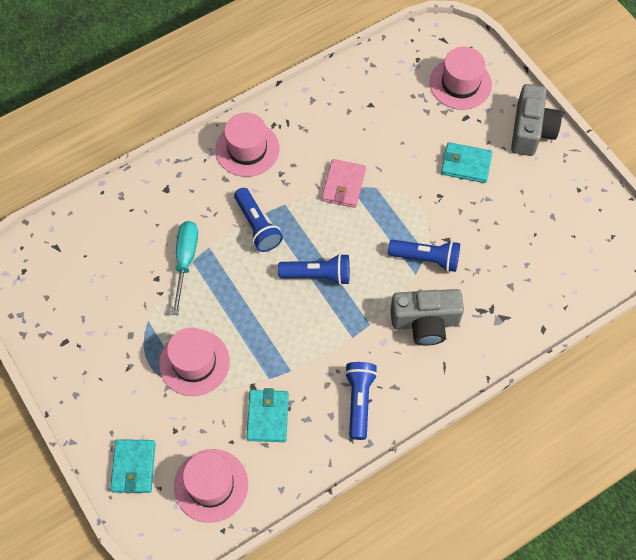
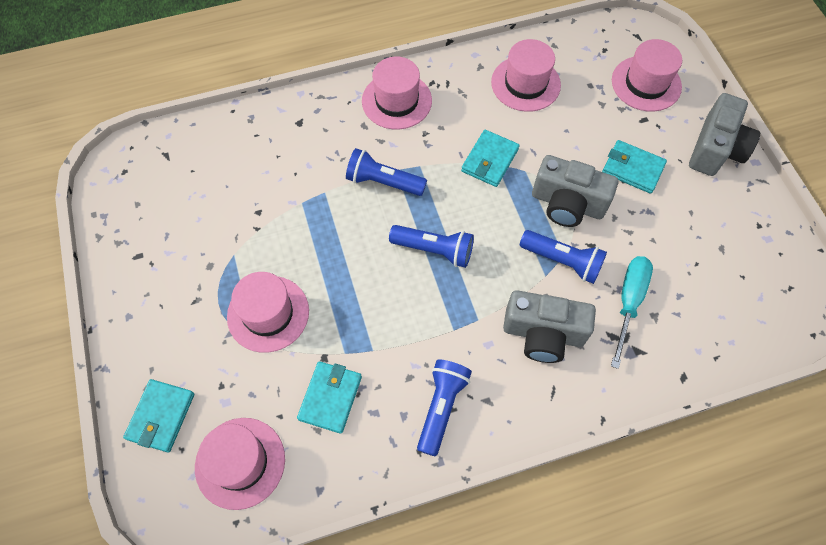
camera: 15 degrees right, 0 degrees up
(185, 261) = (295, 200): turquoise screwdriver -> turquoise screwdriver (628, 302)
(257, 226) = (383, 182): blue flashlight -> blue flashlight turned 120 degrees clockwise
(343, 185) = (489, 160): pink wallet -> turquoise wallet
(356, 107) = (525, 83): none -> pink hat
(418, 208) = (567, 204): none -> grey camera

